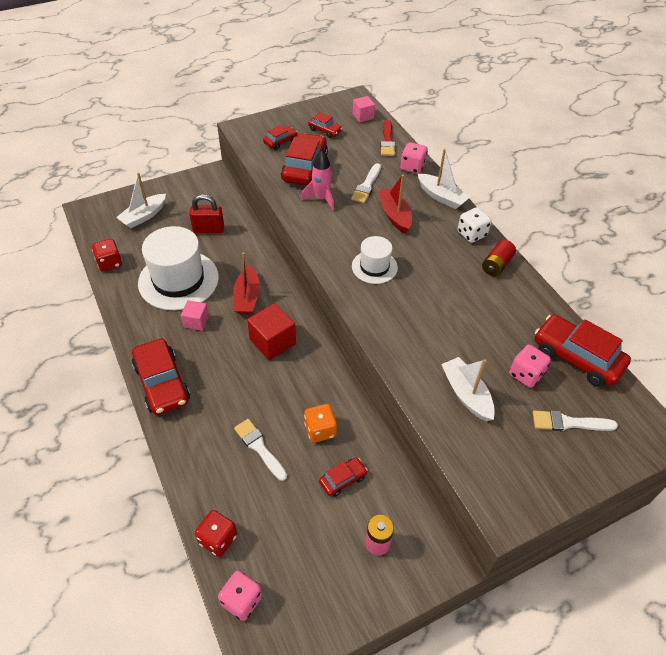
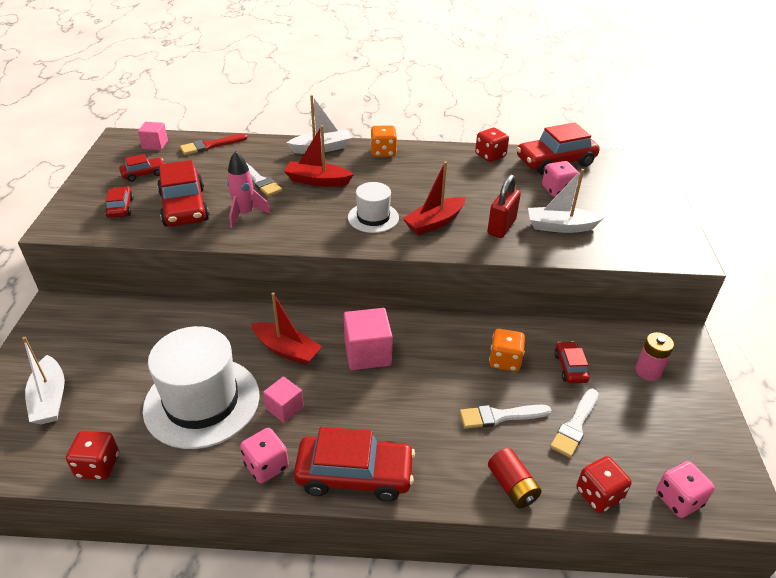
camera: 60 degrees left, 10 degrees down
(208, 230) = (146, 344): red padlock -> red padlock (501, 227)
(273, 342) = (367, 353): red cube -> pink cube
(305, 167) = (184, 207): red car -> red car turned 150 degrees counterclockwise
(387, 141) = (210, 145): red brush -> red brush turned 120 degrees clockwise
(398, 306) = (434, 223): none -> red boat
(412, 167) = (264, 147): pink dice -> pink dice (266, 466)
(471, 234) = (383, 152): white dice -> orange dice
(496, 265) = (430, 156): red battery -> red battery (512, 486)
(538, 305) = (490, 156): none -> red dice
(569, 423) = (616, 191): white brush -> white brush (575, 425)

